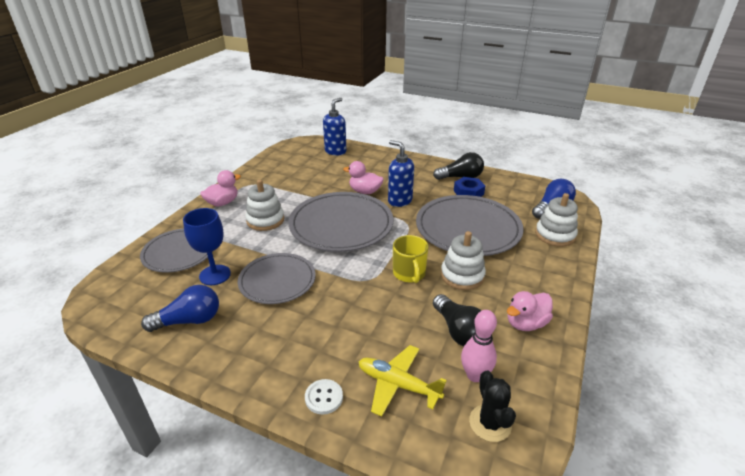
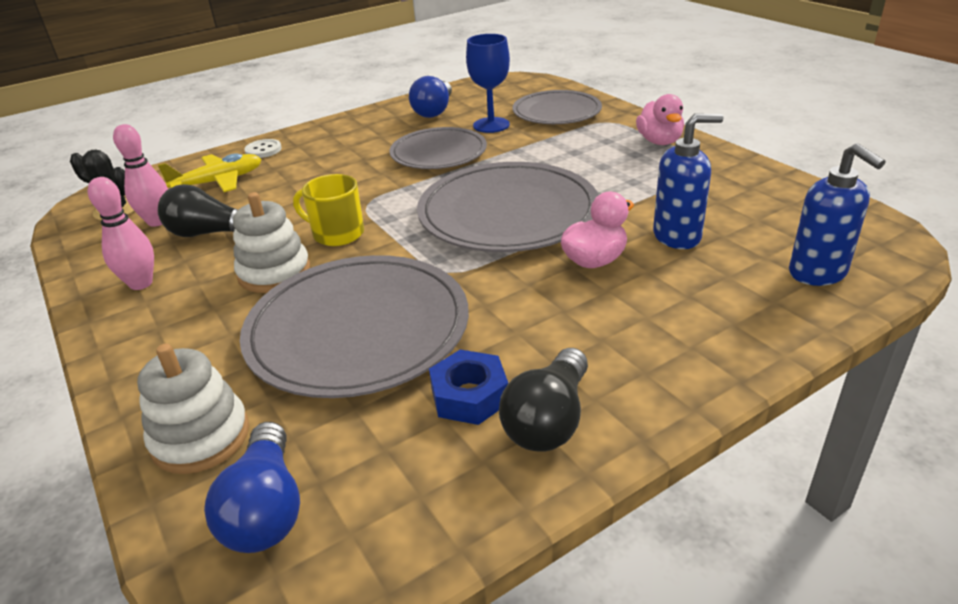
camera: 125 degrees right, 0 degrees up
(265, 220) = (580, 163): white stacking toy -> none
(399, 201) = (525, 288): blue soap dispenser -> blue soap dispenser (677, 236)
(526, 323) = (141, 283): pink duck -> pink bowling pin

